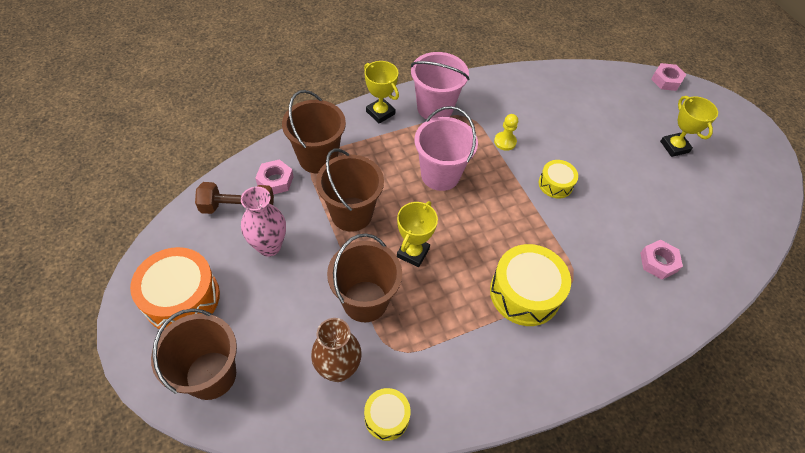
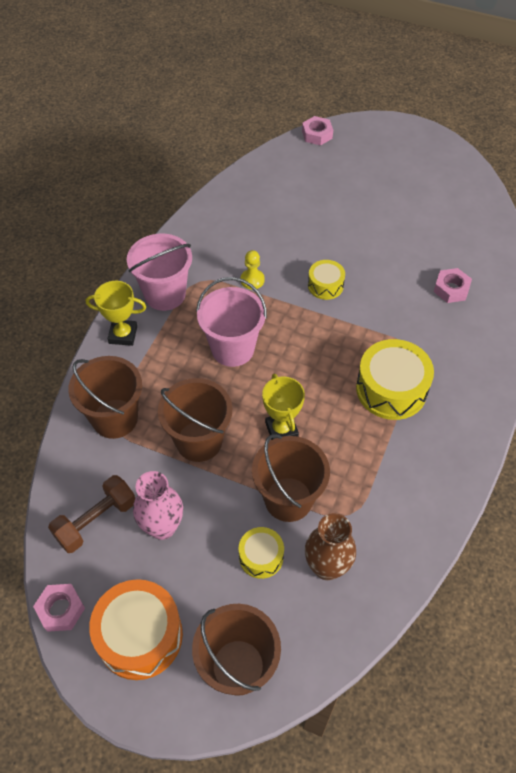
camera: 40 degrees left, 0 degrees up
(275, 180) = (100, 469): pink nut -> pink nut (61, 609)
(386, 417) = (397, 566): yellow drum -> yellow drum (261, 557)
(674, 147) = (376, 188): yellow trophy -> none

